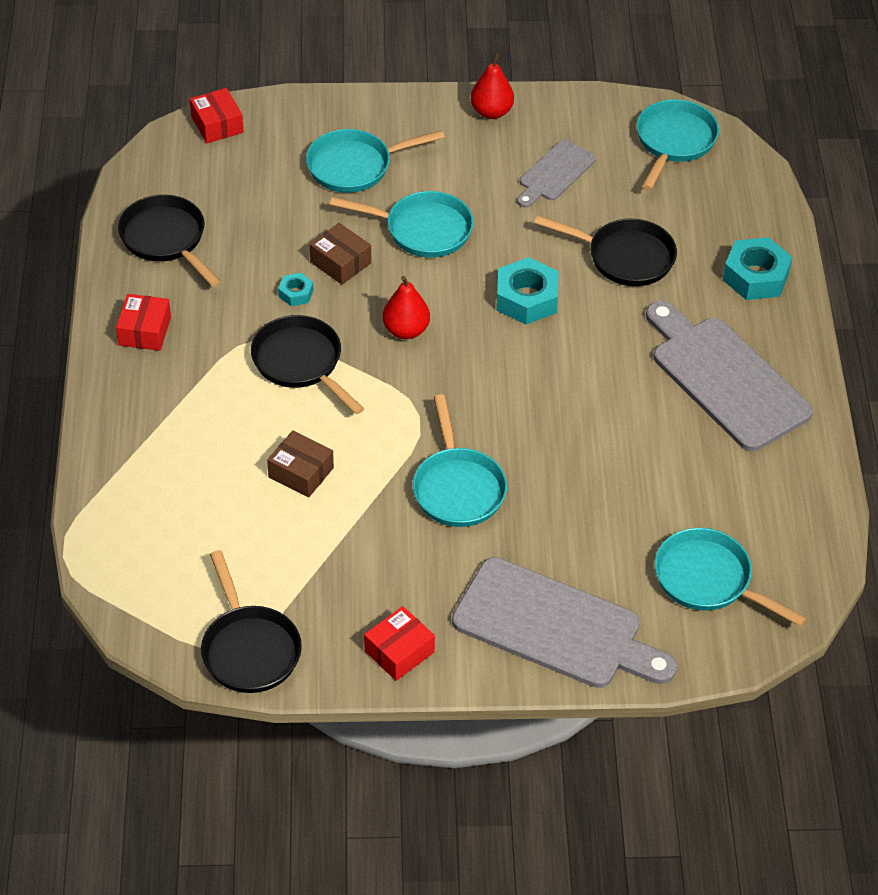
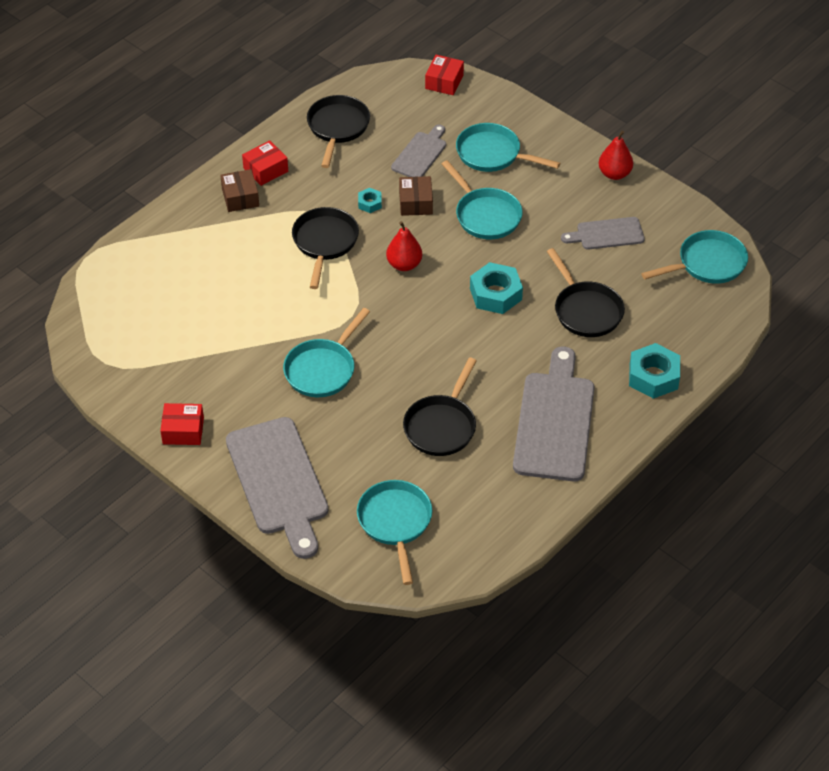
camera: 45 degrees right, 0 degrees up
(249, 649) = (112, 371): black pan -> black pan (441, 426)
(284, 211) = (420, 154): none -> grey cutting board
(301, 472) = (251, 301): brown box -> brown box (240, 197)

